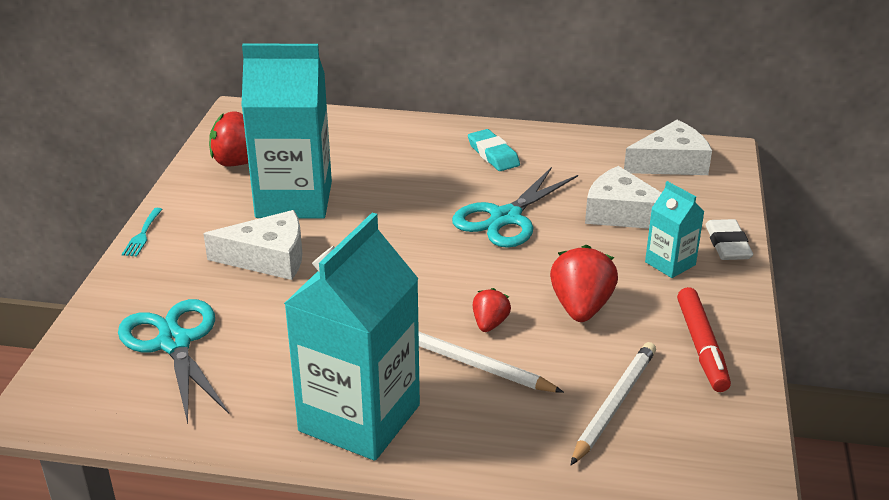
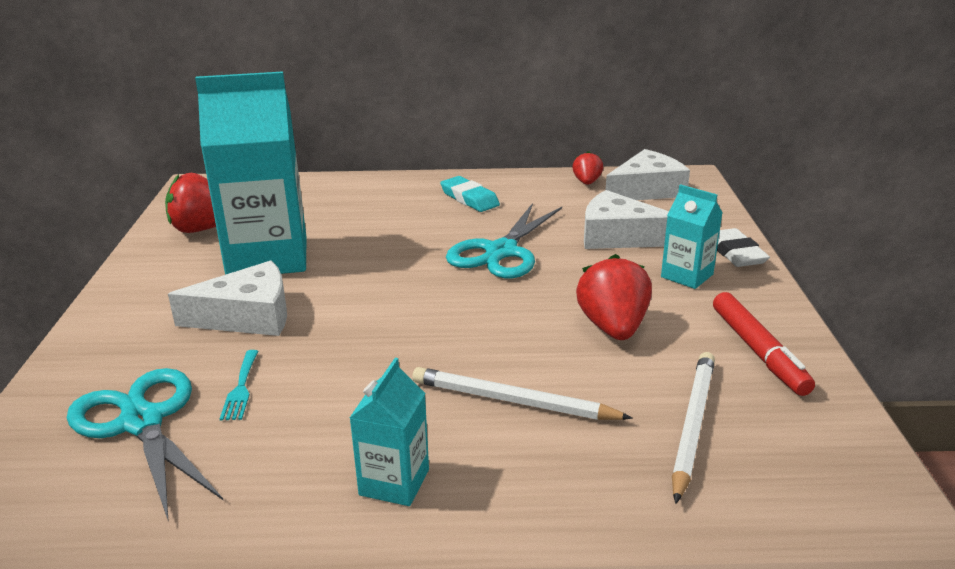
camera: 10 degrees left, 5 degrees down
(142, 235) = (94, 308): turquoise fork -> turquoise fork (241, 388)
(359, 418) = (394, 482): turquoise carton -> turquoise carton, size x0.48
(490, 324) = (519, 355): red strawberry -> red strawberry (587, 182)

